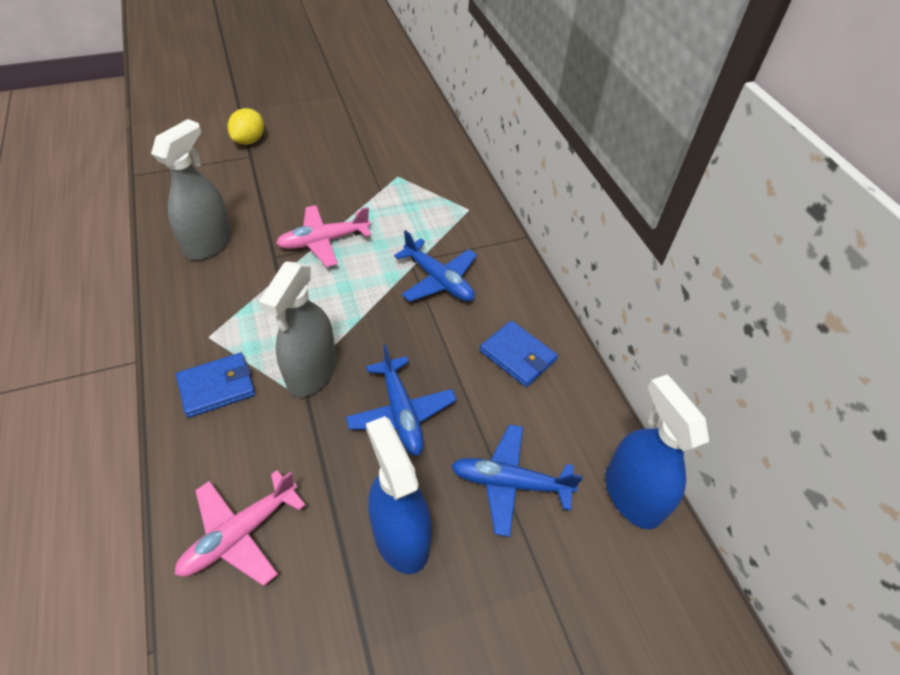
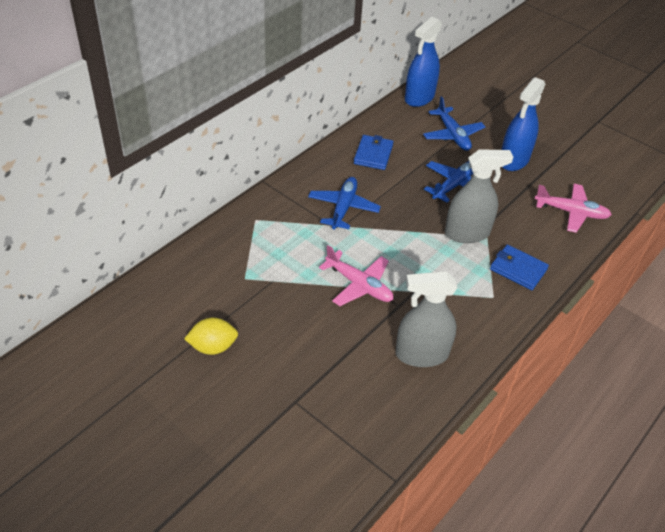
camera: 120 degrees left, 5 degrees down
(249, 140) = (272, 418): yellow lemon -> yellow lemon (213, 347)

